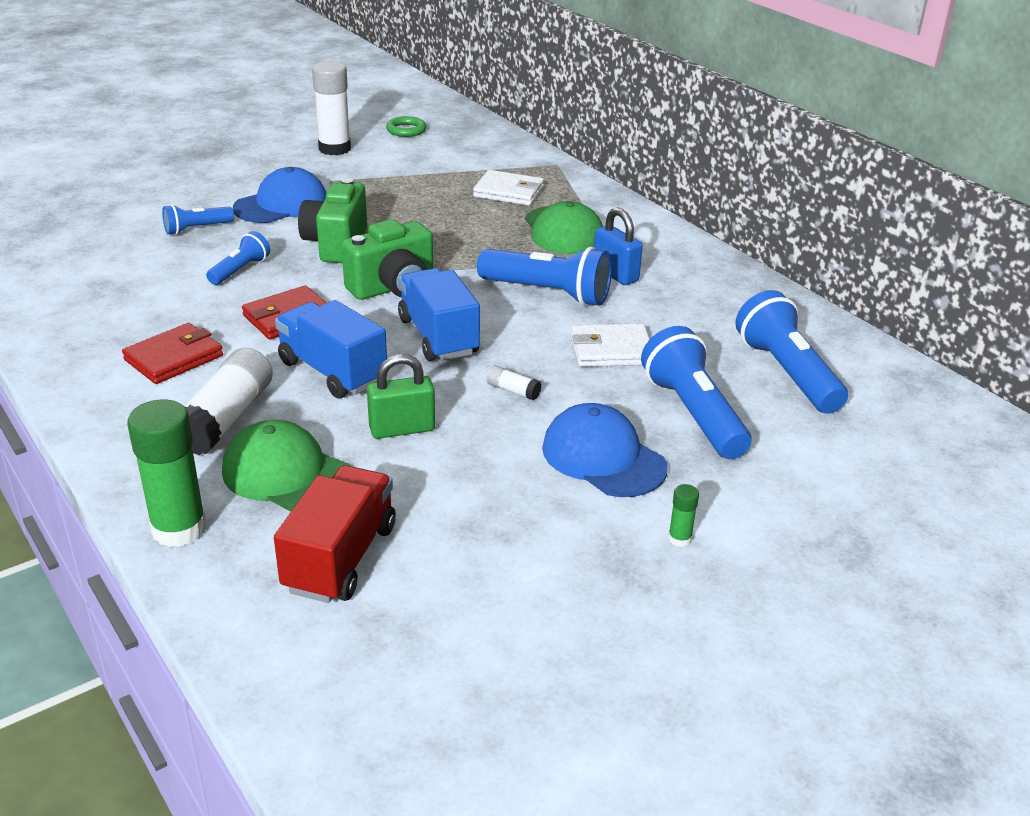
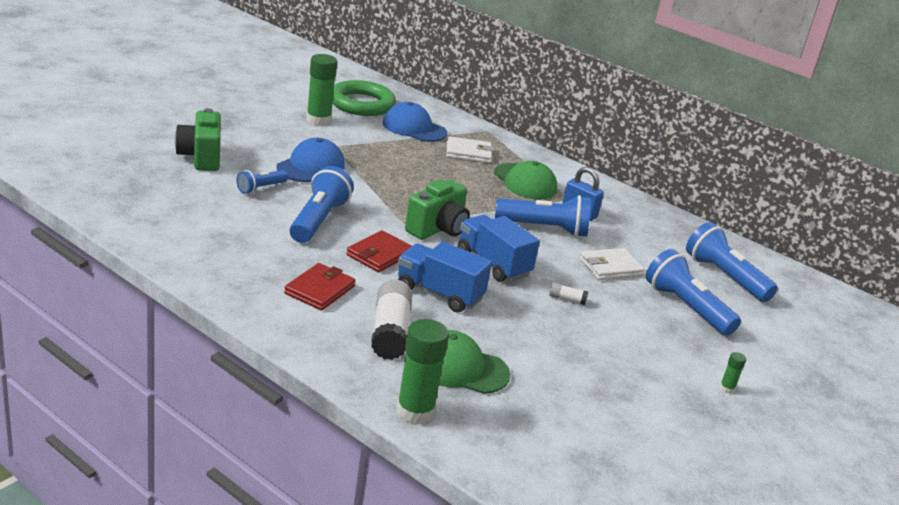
camera: 20 degrees left, 5 degrees down
(240, 270) = (318, 220): blue flashlight -> blue flashlight, size x1.81
(334, 149) = (318, 120): white glue stick -> green glue stick
(336, 244) = (374, 197): green camera -> green camera (201, 157)
(340, 558) = (534, 420): red truck -> none
(402, 429) = (513, 331): green padlock -> none
(406, 130) = (361, 104): green ring -> green ring, size x2.17
(603, 457) = (651, 340): blue cap -> blue cap (414, 128)

